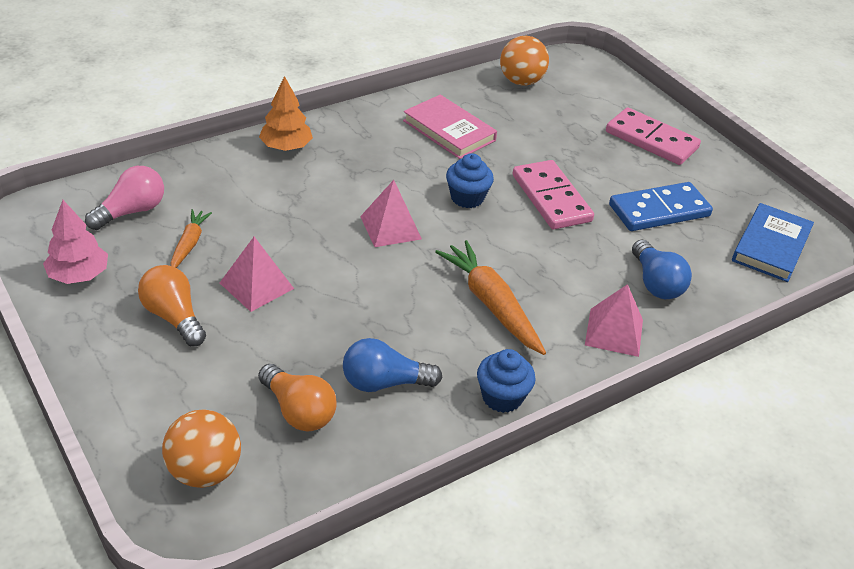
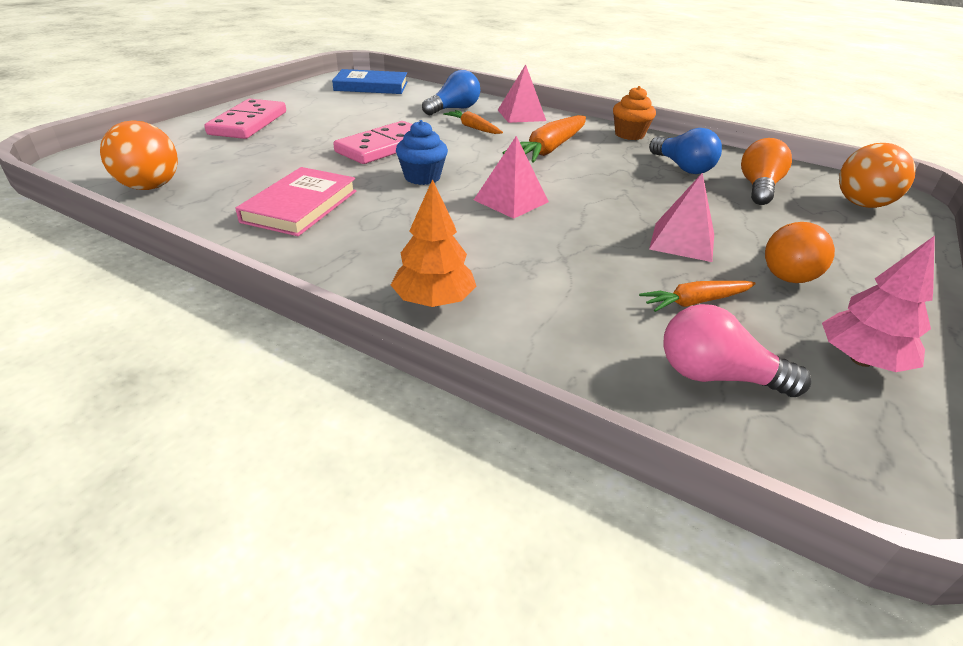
camera: 115 degrees left, 5 degrees down
(502, 397) = (629, 135): blue cupcake -> orange cupcake
(582, 274) = (473, 128): none -> orange carrot
(659, 211) = (361, 114): blue domino -> none

